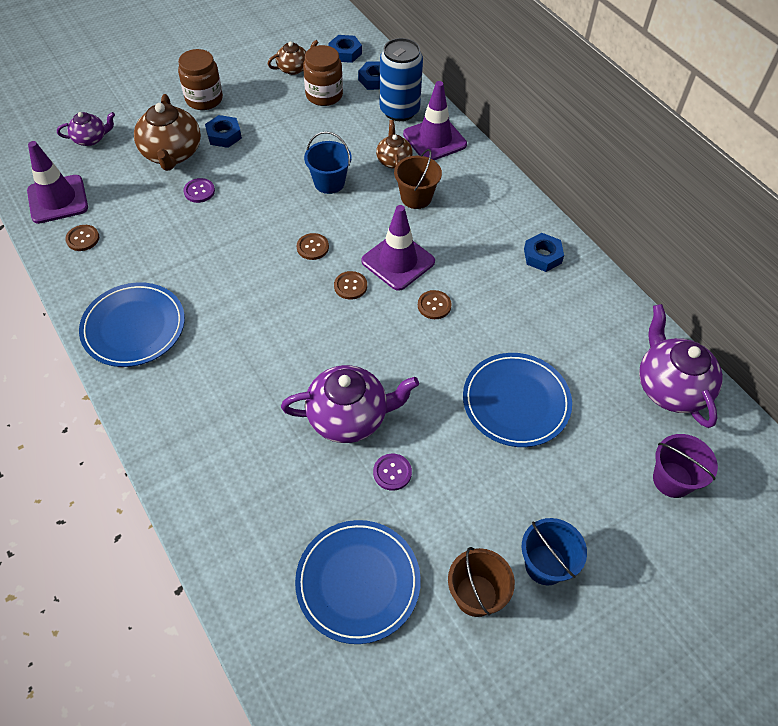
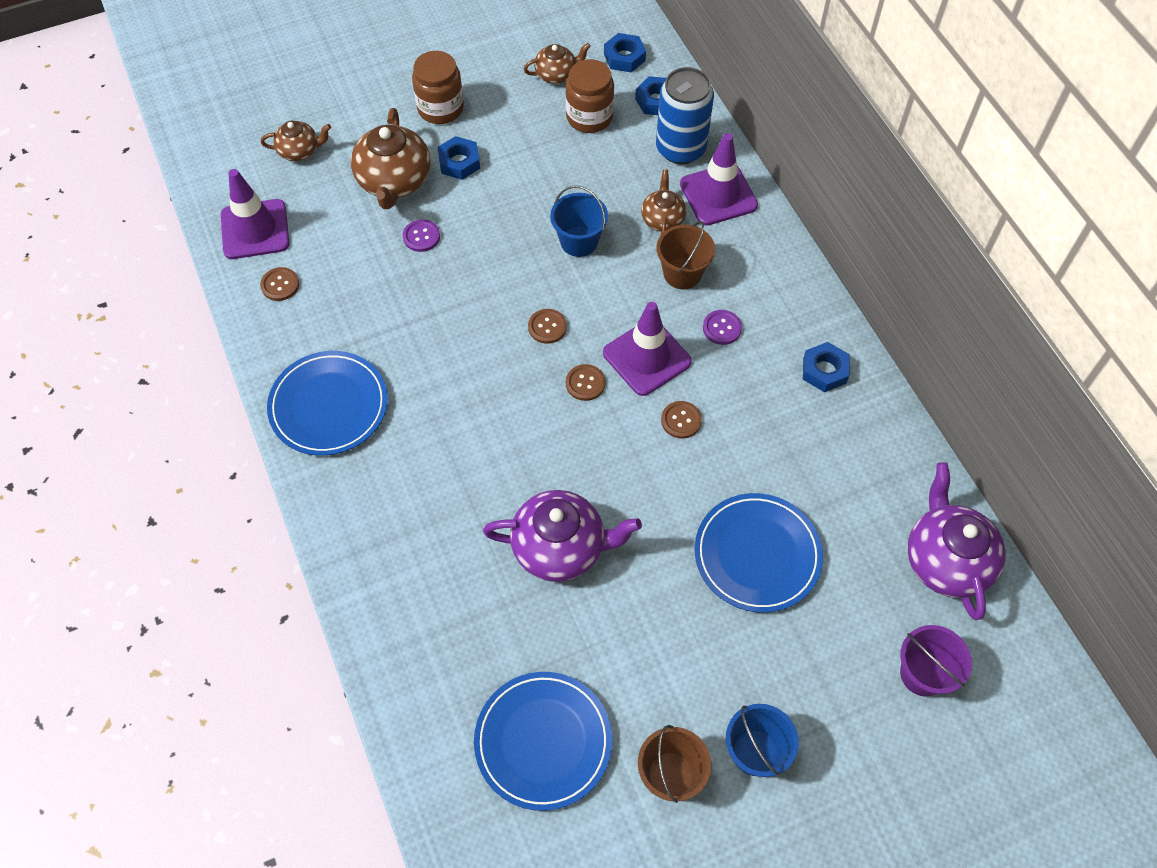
camera: 10 degrees right, 5 degrees up
(91, 139) = (299, 151): purple teapot -> brown teapot
(392, 472) = (600, 621): purple button -> purple button (722, 328)

